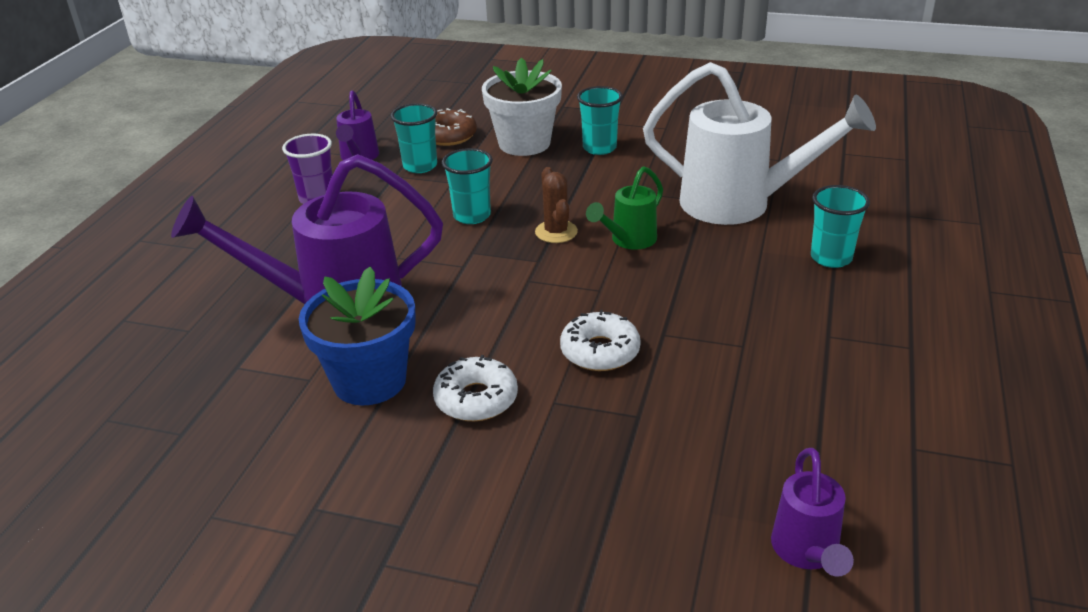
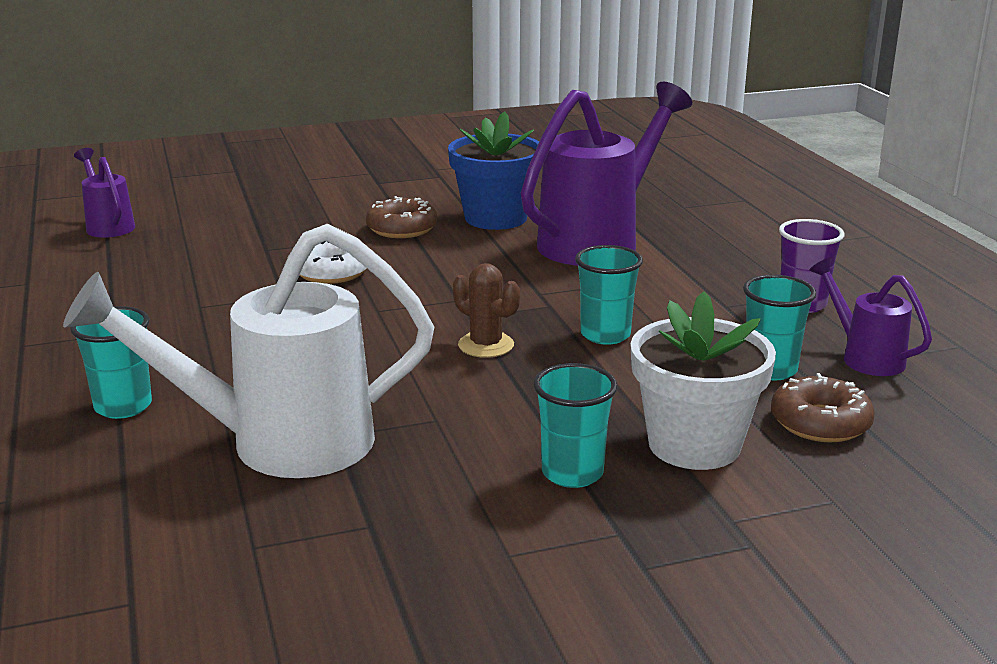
camera: 145 degrees right, 10 degrees down
(476, 399) = (402, 229): white donut -> brown donut
(628, 241) = (391, 359): green watering can -> none

